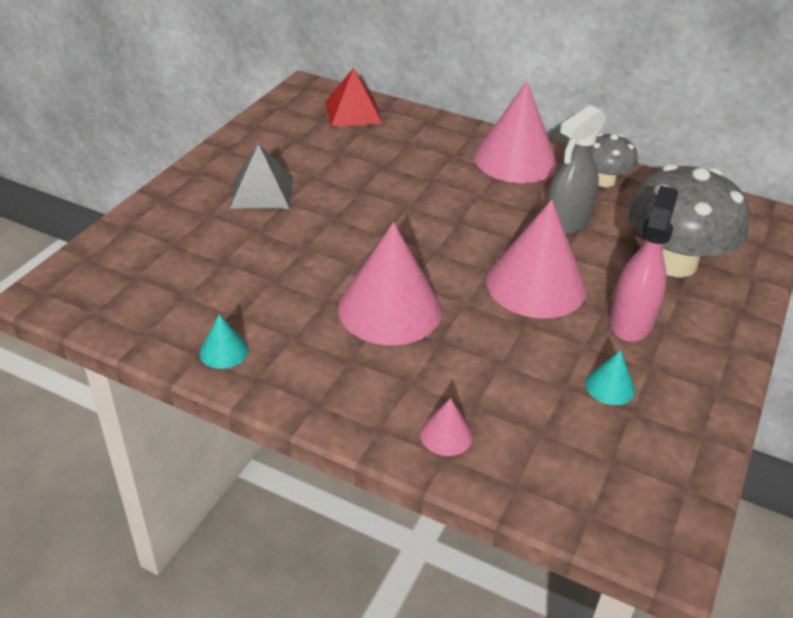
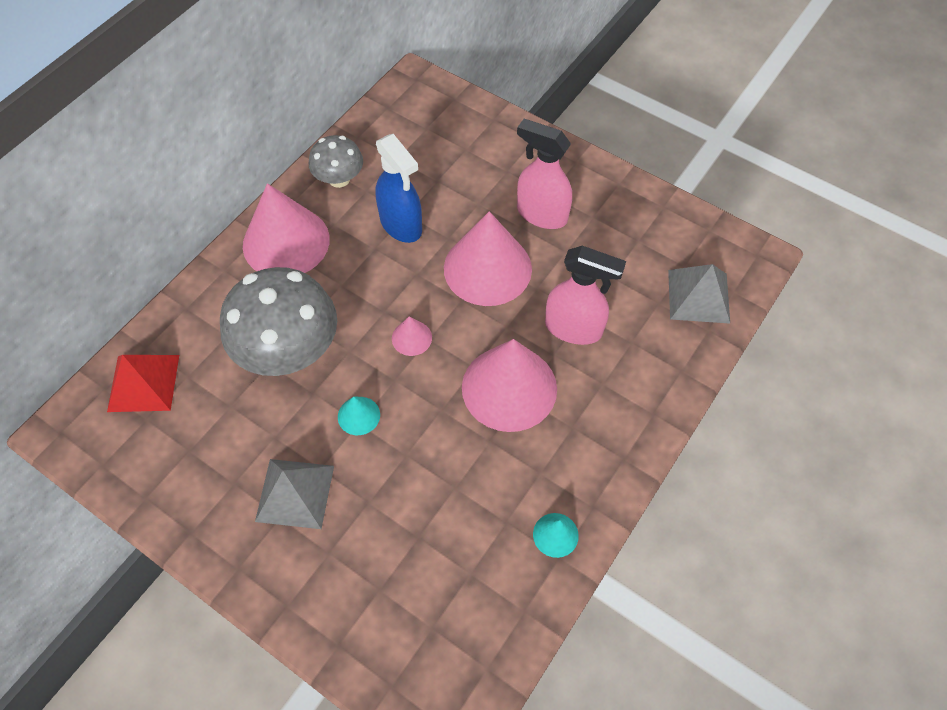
camera: 80 degrees left, 20 degrees up
(446, 435) = (660, 367): pink cone -> pink cone (411, 338)
(478, 356) = (574, 328): none -> pink spray bottle
(566, 223) = (401, 225): grey spray bottle -> blue spray bottle
(567, 475) = (698, 296): none -> grey pyramid
(610, 386) = (613, 247): turquoise cone -> turquoise cone (359, 415)
(673, 262) = (469, 164): grey mushroom -> grey mushroom (289, 350)

